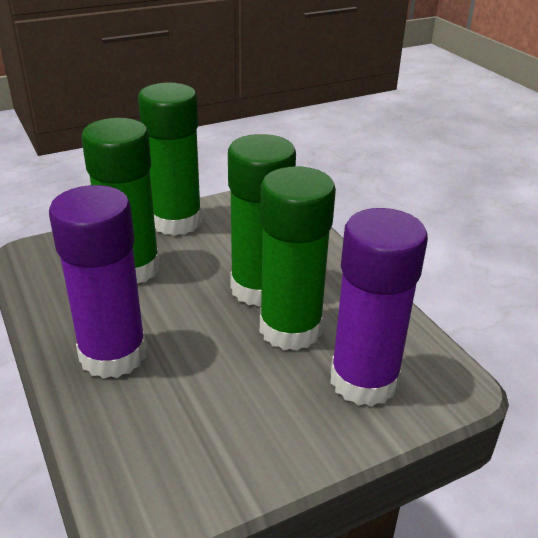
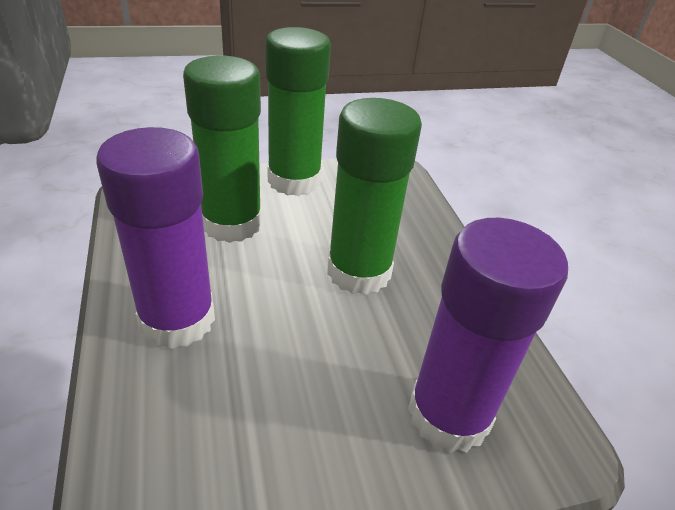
camera: 10 degrees right, 5 degrees up
(290, 329) = (379, 329): green glue stick -> none

